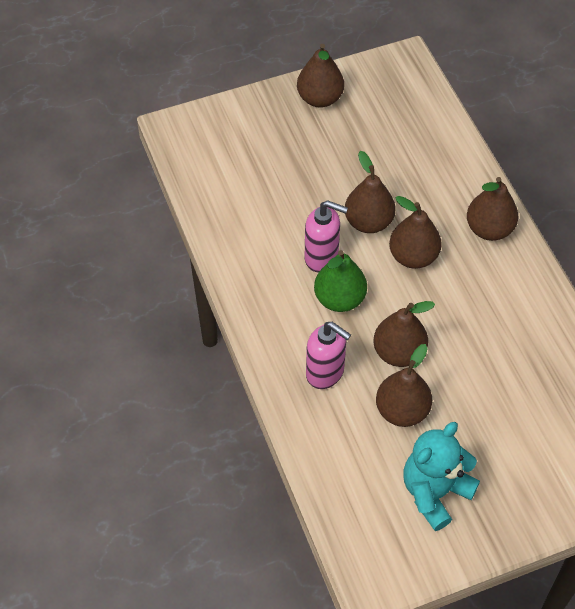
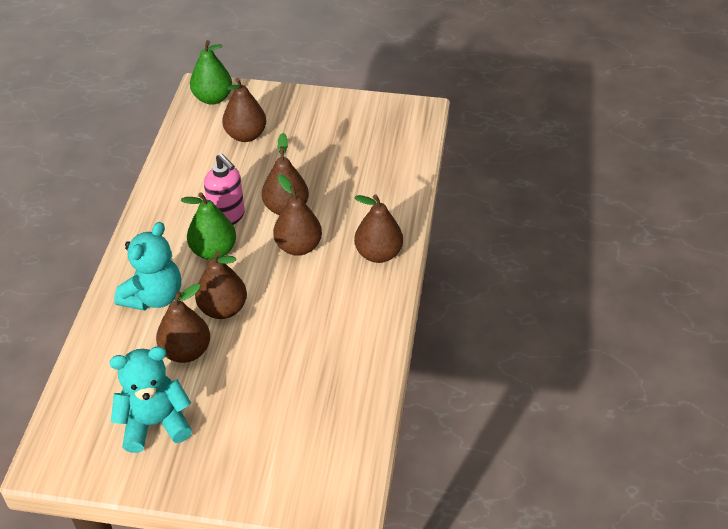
camera: 30 degrees right, 10 degrees down
(194, 134) = (213, 98): none -> green pear
(320, 98) = (328, 111): brown pear -> brown pear (246, 135)
(325, 373) = (154, 297): pink soap dispenser -> turquoise teddy bear

